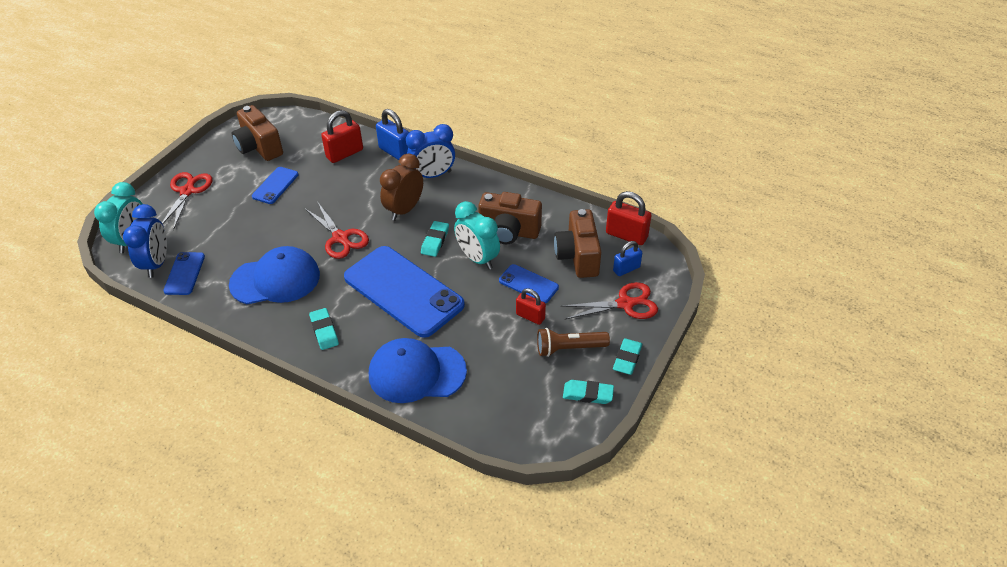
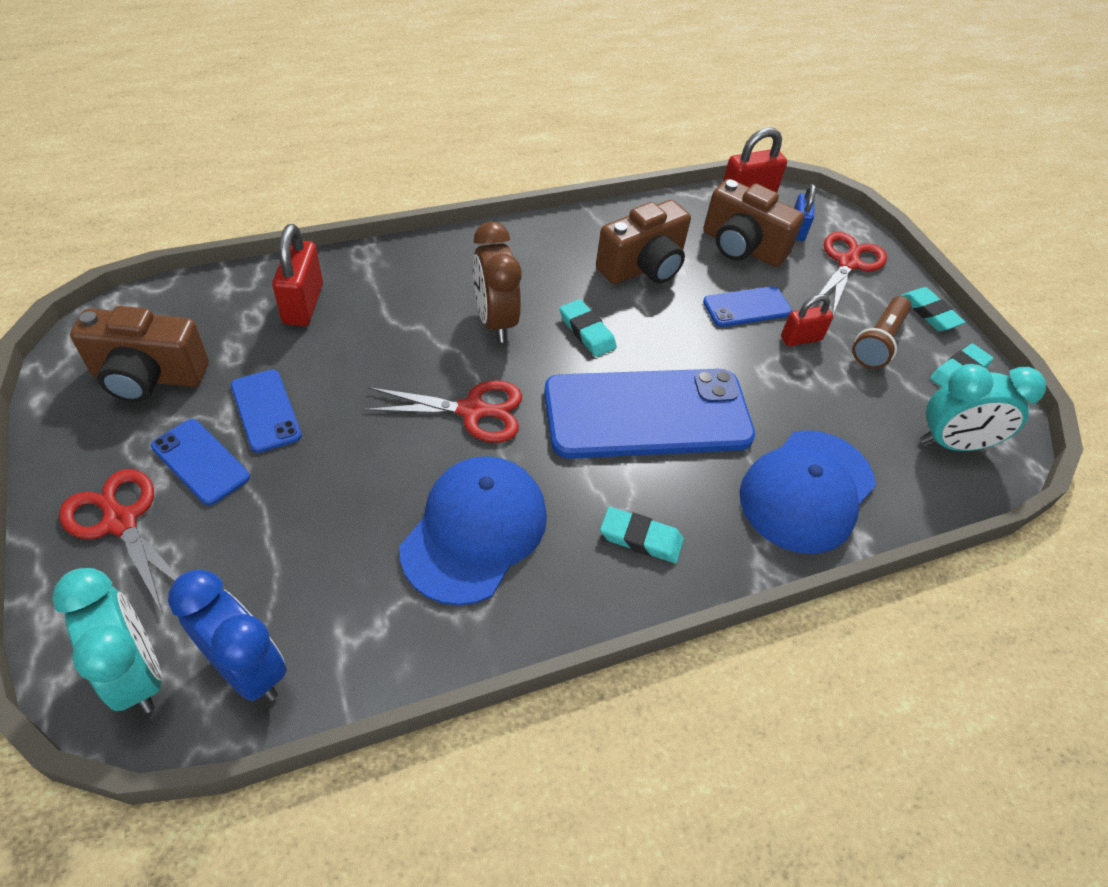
camera: 55 degrees left, 5 degrees up
(184, 273) = (322, 641): blue phone -> blue phone (200, 462)
(395, 152) = (372, 261): blue padlock -> none
(433, 175) = (463, 260): blue clock -> none
(477, 258) = (660, 318): turquoise clock -> turquoise clock (952, 443)

